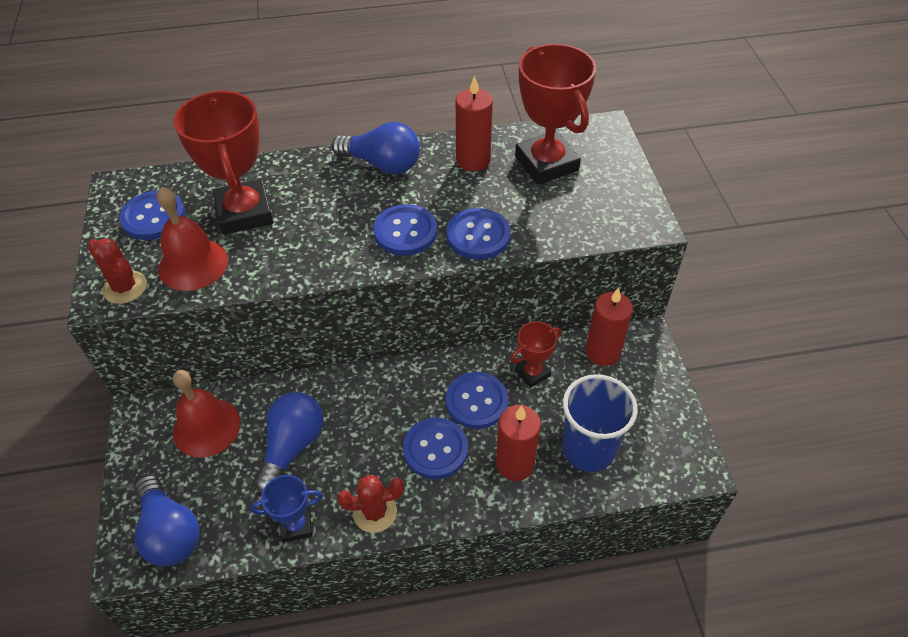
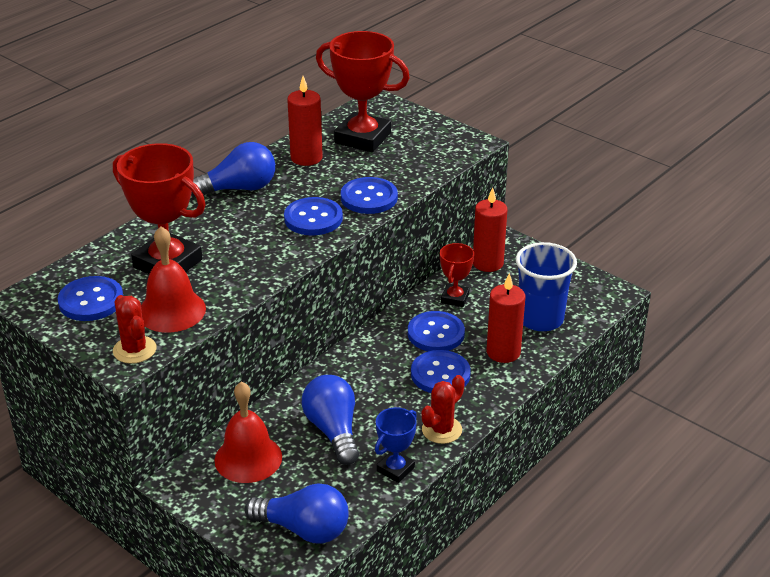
camera: 40 degrees left, 15 degrees down
(125, 287) = (134, 350): red cactus -> red cactus turned 60 degrees clockwise

